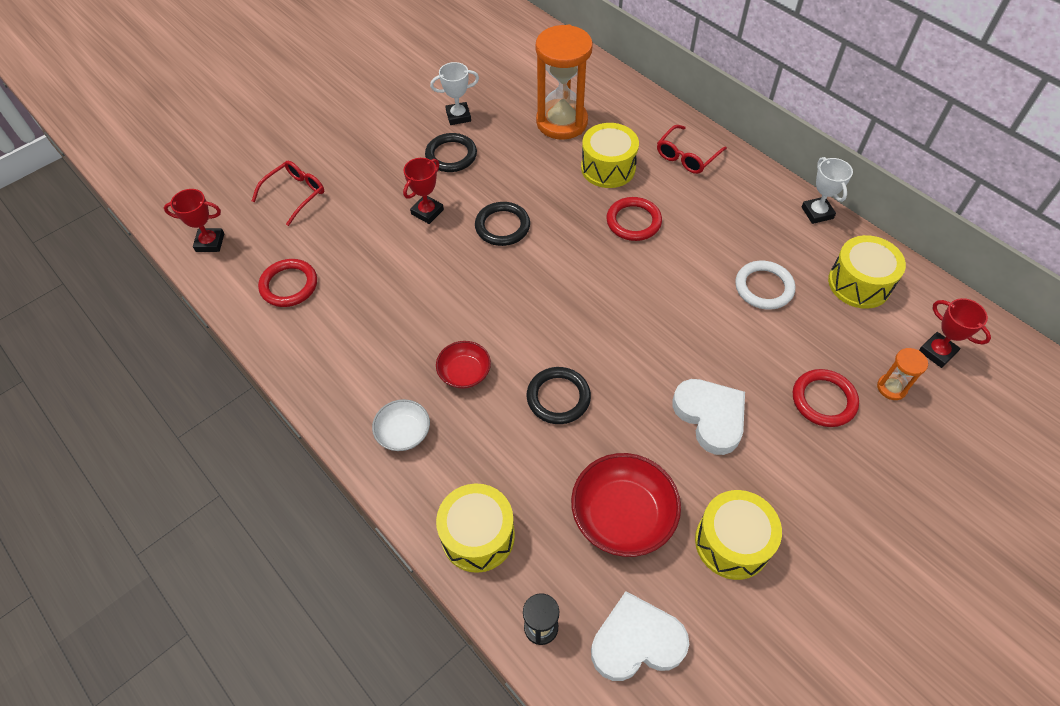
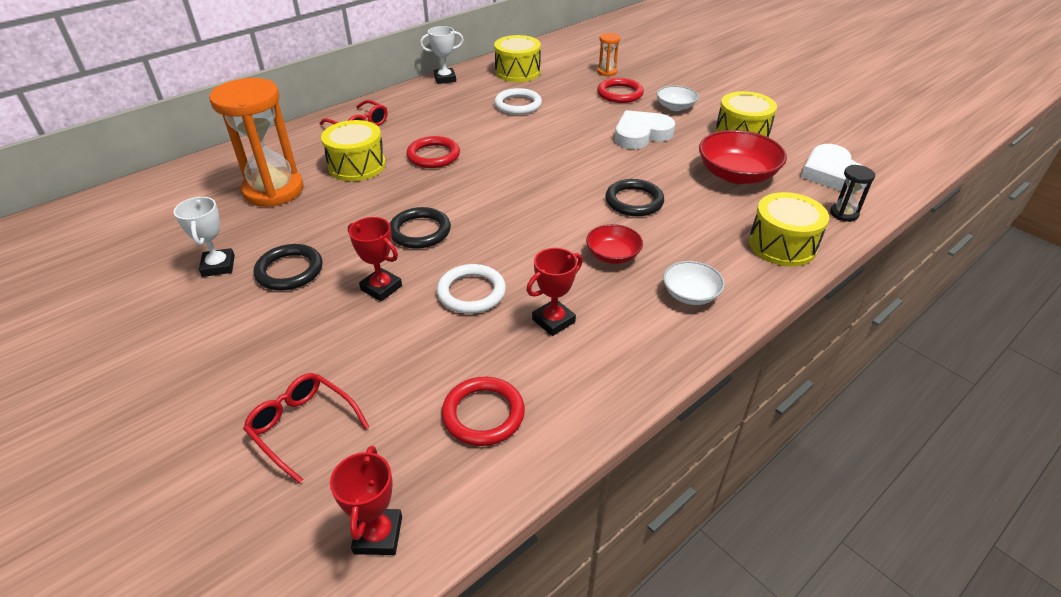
camera: 90 degrees left, 15 degrees down
(418, 269) = (471, 292): none -> white ring
(798, 466) = (675, 107): none -> white bowl
(937, 352) = (577, 56): red trophy -> red trophy (553, 321)

